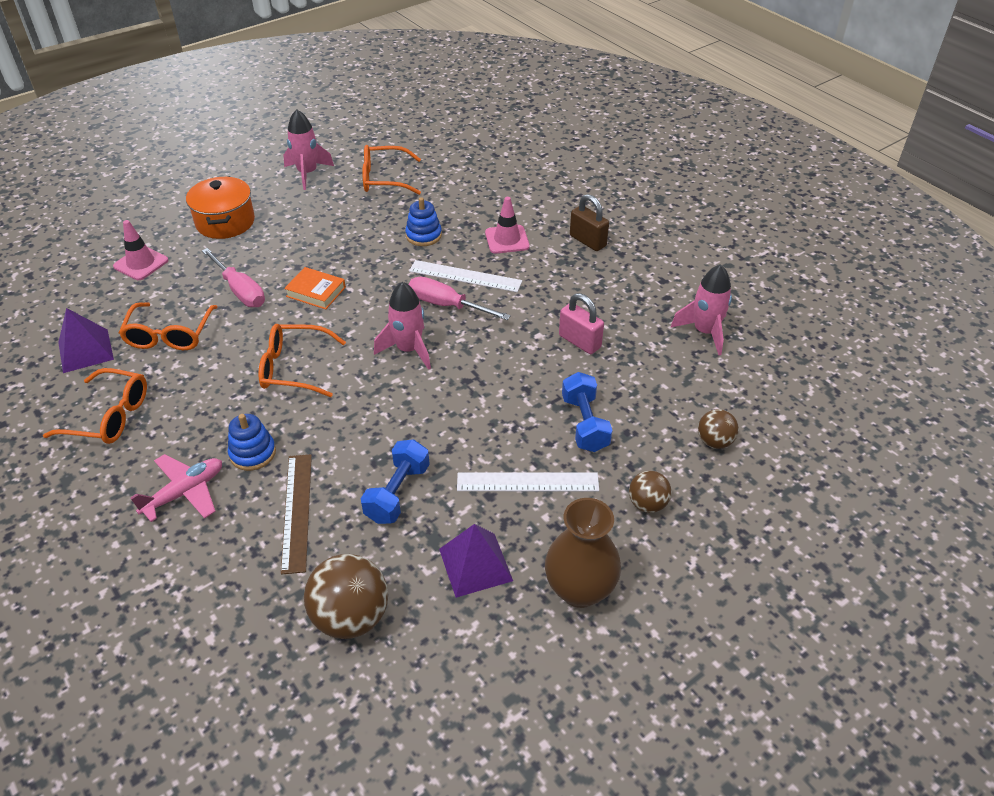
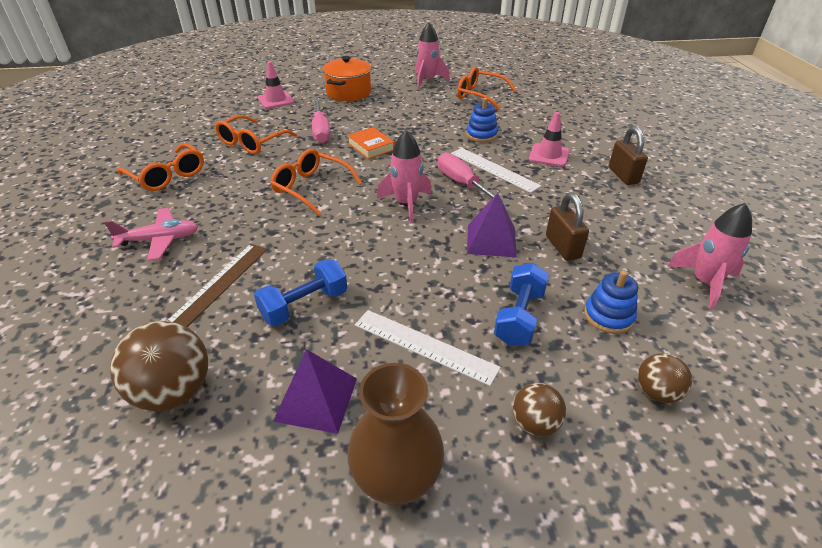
camera: 30 degrees right, 5 degrees down
(85, 350) = (195, 135): purple pyramid -> purple pyramid (491, 240)
(253, 453) = (229, 232): blue stacking toy -> blue stacking toy (608, 316)
(579, 341) = (562, 247): pink padlock -> brown padlock

